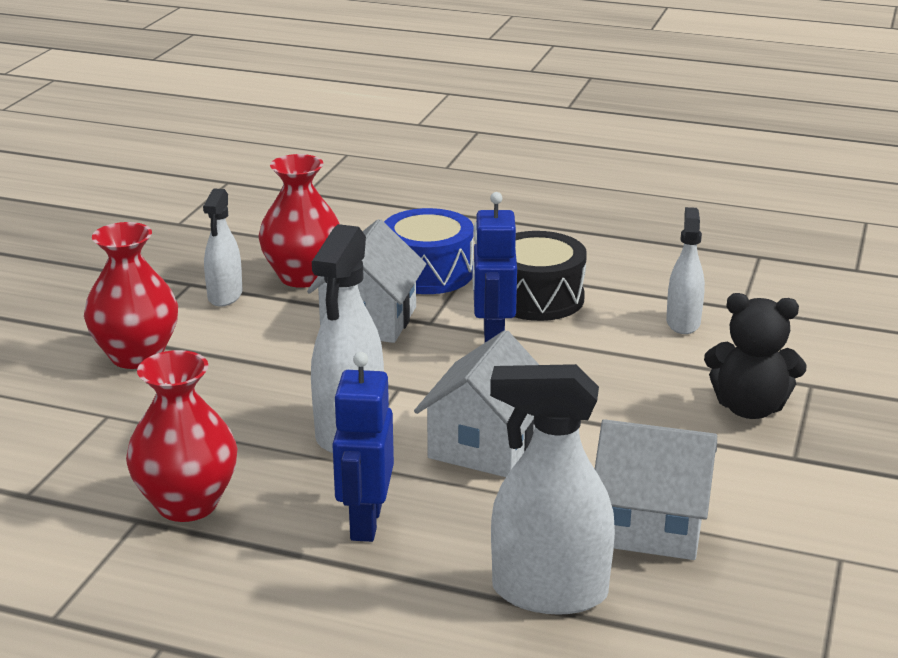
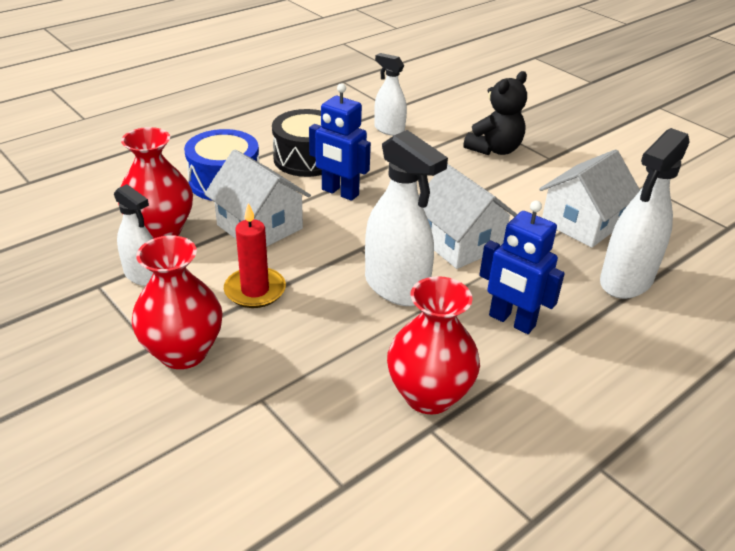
camera: 60 degrees left, 10 degrees up
(260, 356) = (255, 290): none -> red candle

